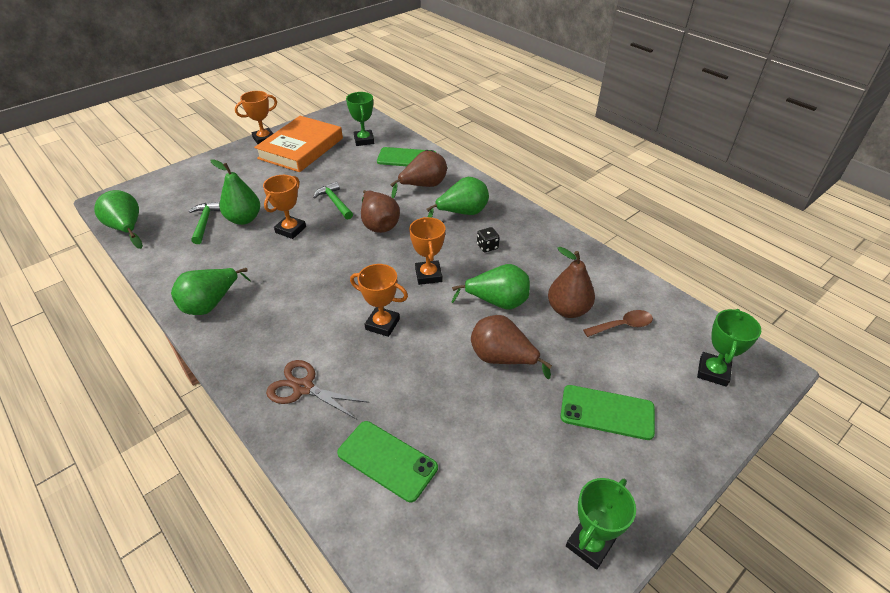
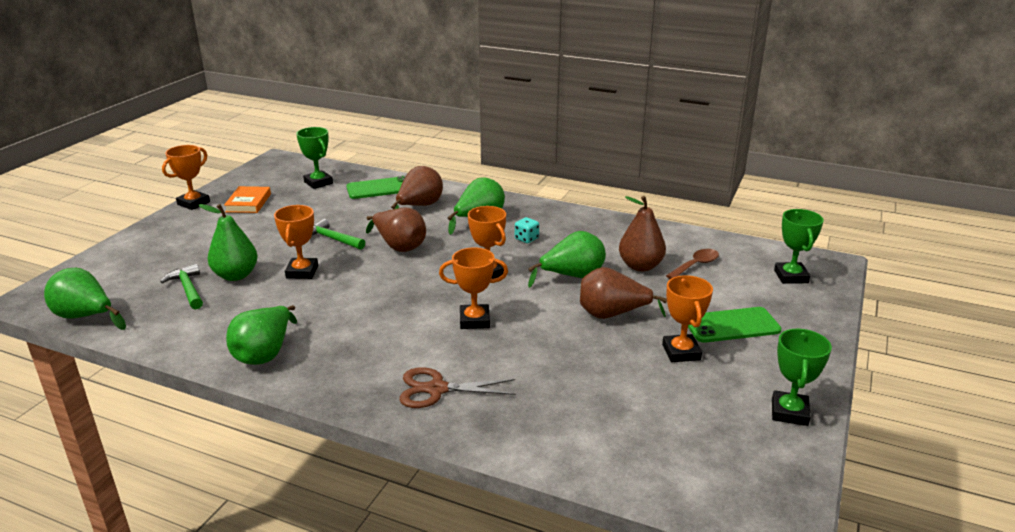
camera: 25 degrees left, 15 degrees down
(301, 148) = (248, 203): orange book -> orange book, size x0.51
(387, 460) = (570, 415): green phone -> none
(487, 246) = (526, 239): black dice -> turquoise dice
(535, 426) = (681, 352): none -> orange trophy

